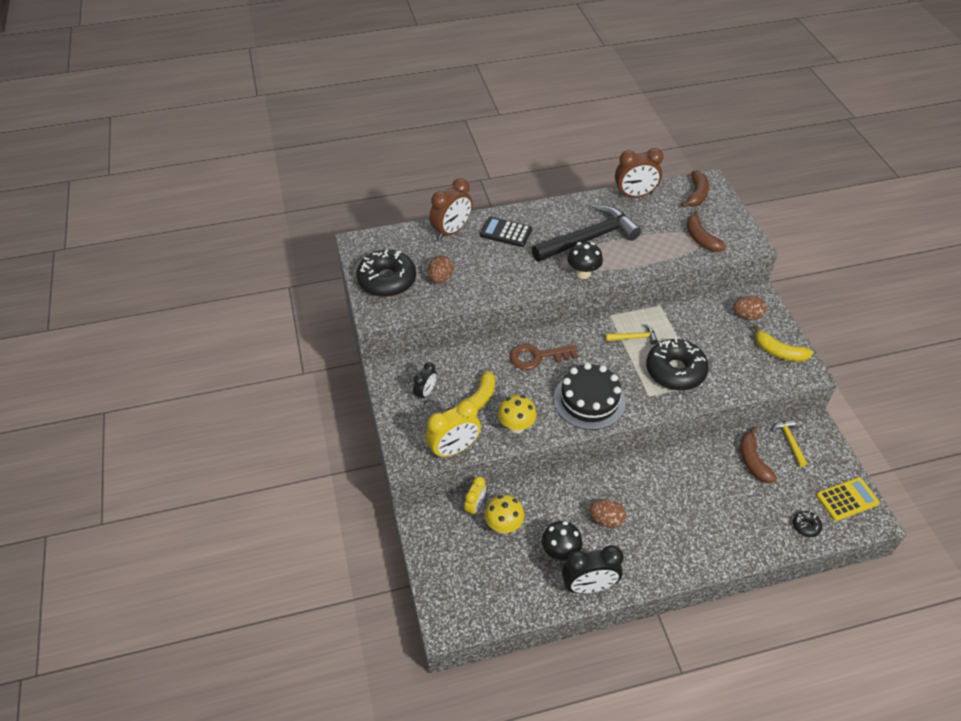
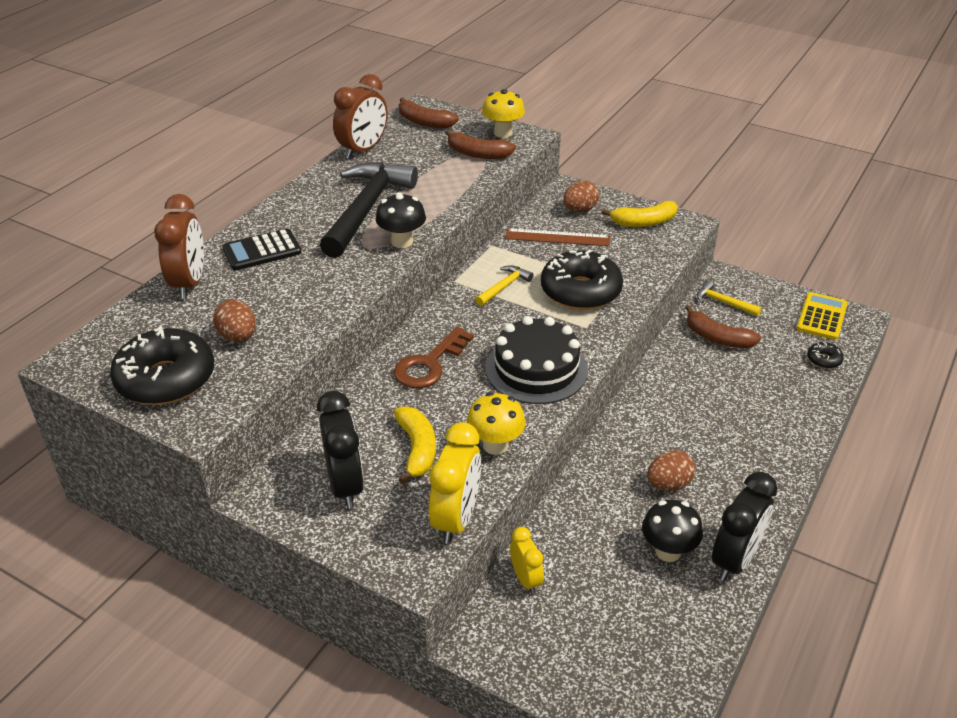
camera: 45 degrees left, 10 degrees down
(426, 393) = (345, 485): black clock -> black clock, size x1.70
(504, 525) = (580, 573): yellow mushroom -> yellow mushroom (503, 133)
(696, 194) = (424, 122): brown banana -> brown banana turned 150 degrees clockwise
(707, 326) = (557, 237): none -> brown ruler

